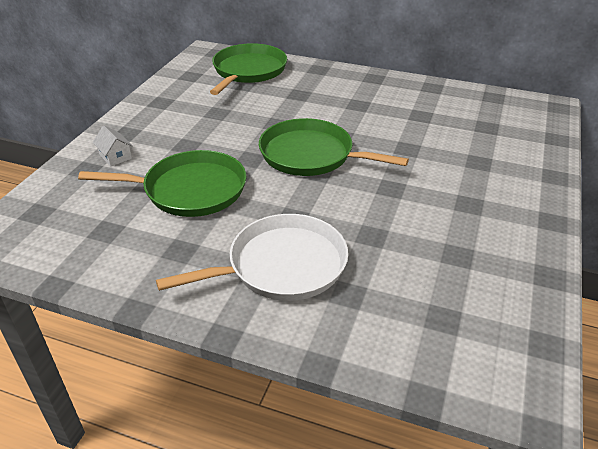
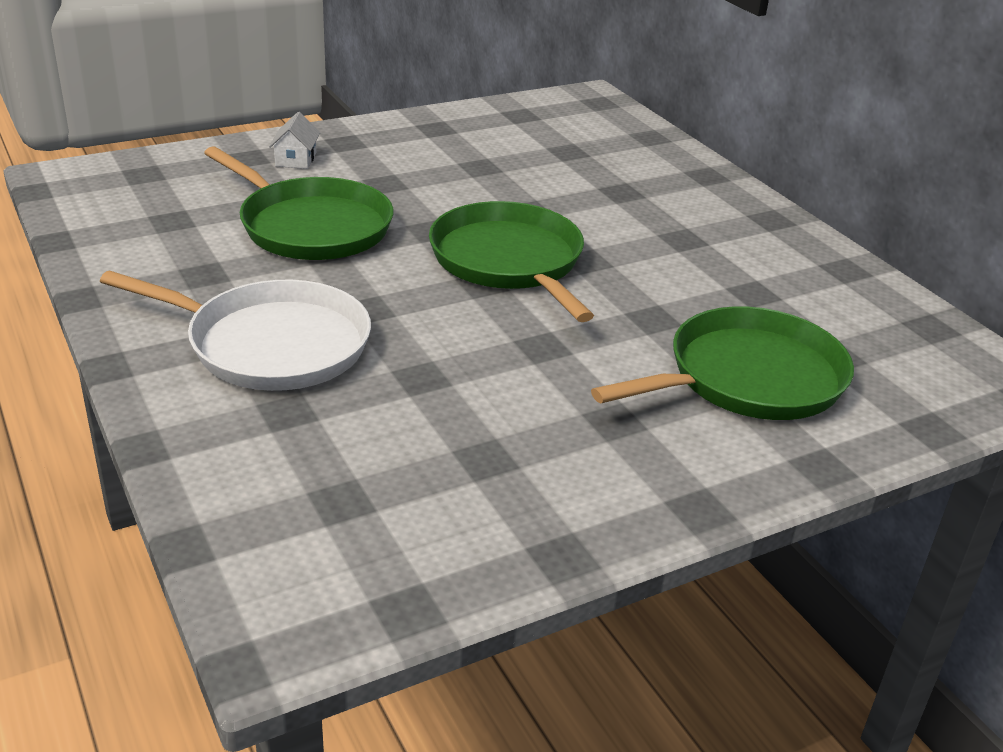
camera: 40 degrees right, 5 degrees down
(248, 71) = (603, 139): green pan -> green pan (748, 378)

